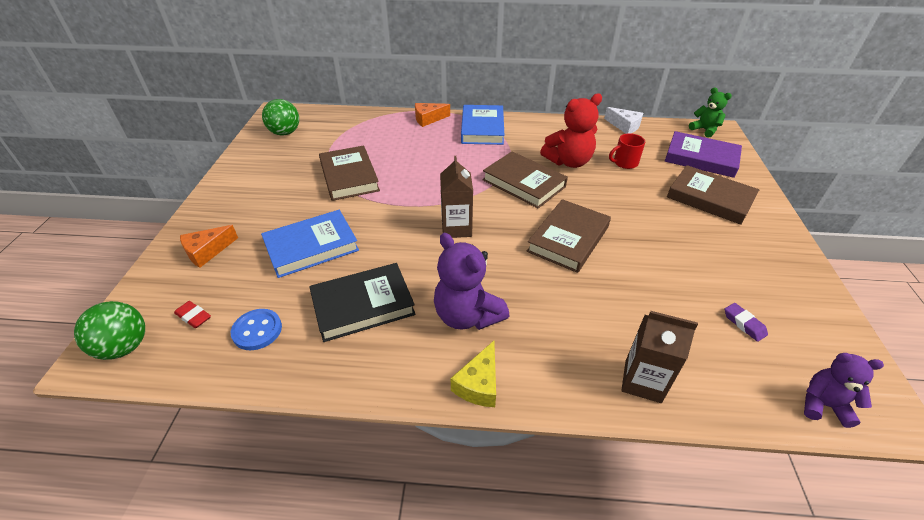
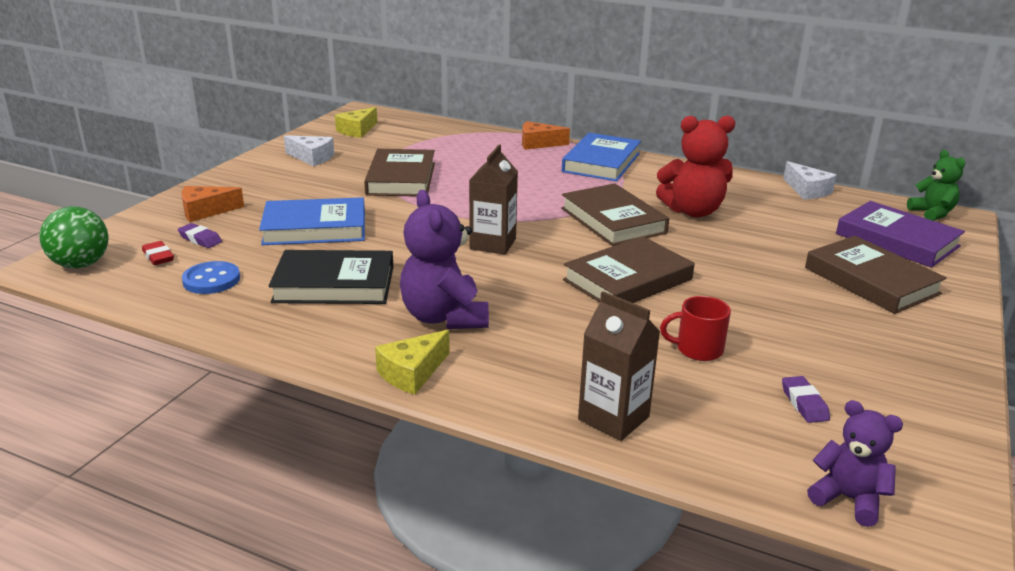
camera: 20 degrees right, 15 degrees down
(220, 285) = (200, 239): none -> purple eraser
(265, 170) = (312, 158): none -> white cheese
(285, 133) = (357, 130): green ball -> yellow cheese
(624, 163) = (773, 225): red mug -> red mug (697, 349)

